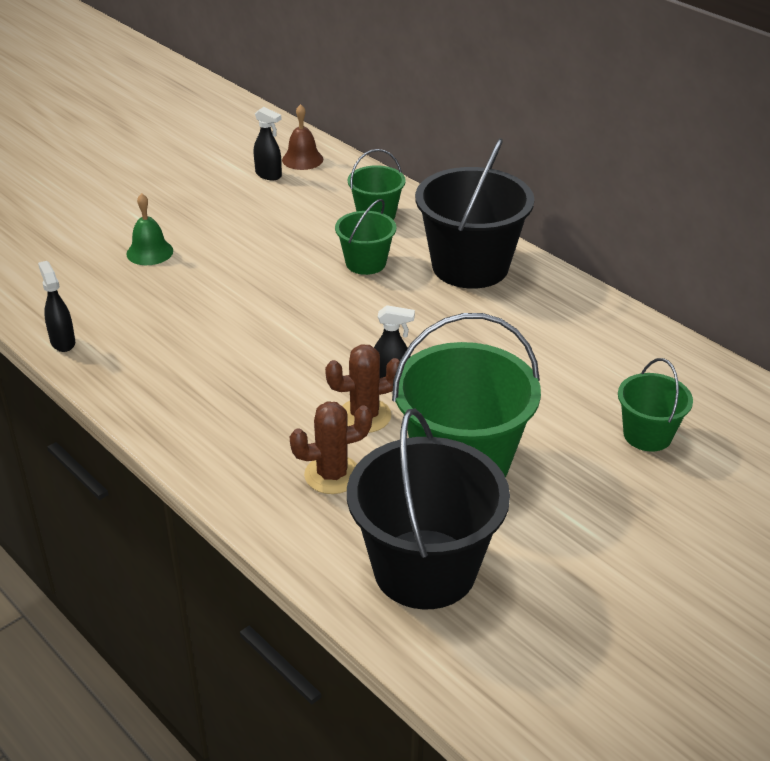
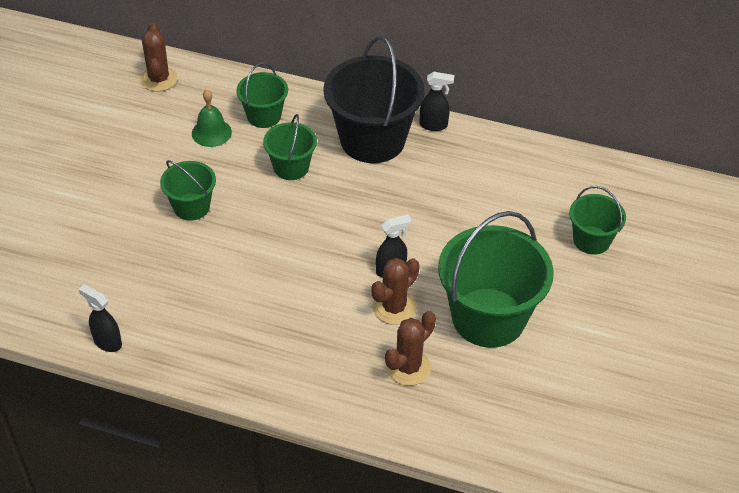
camera: 30 degrees left, 10 degrees up
(149, 252) = (105, 225): green bell -> green bell (211, 132)
(240, 263) = (191, 207): none -> green bucket
(269, 175) = (143, 106): black spray bottle -> black spray bottle (434, 125)
(302, 159) = (159, 79): brown bell -> brown cactus
(425, 569) = (523, 412): black bucket -> none

